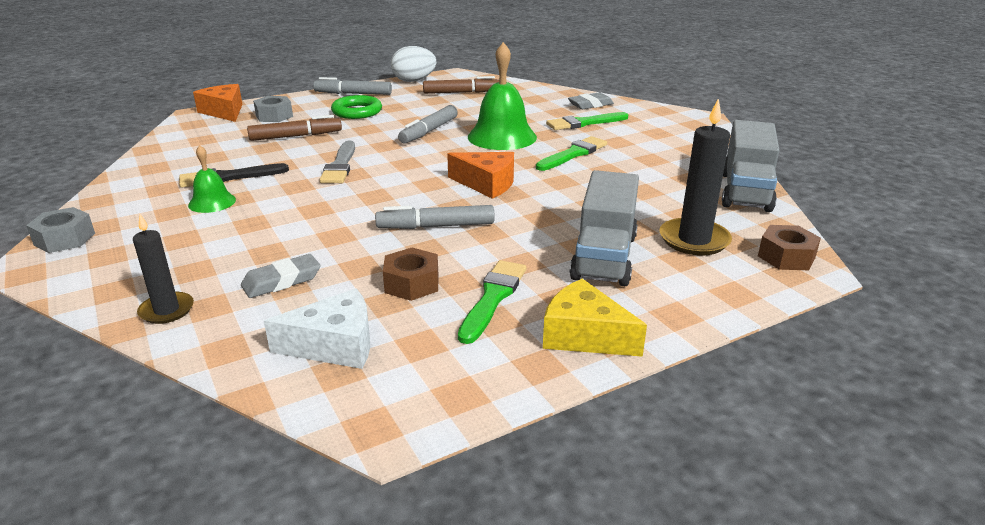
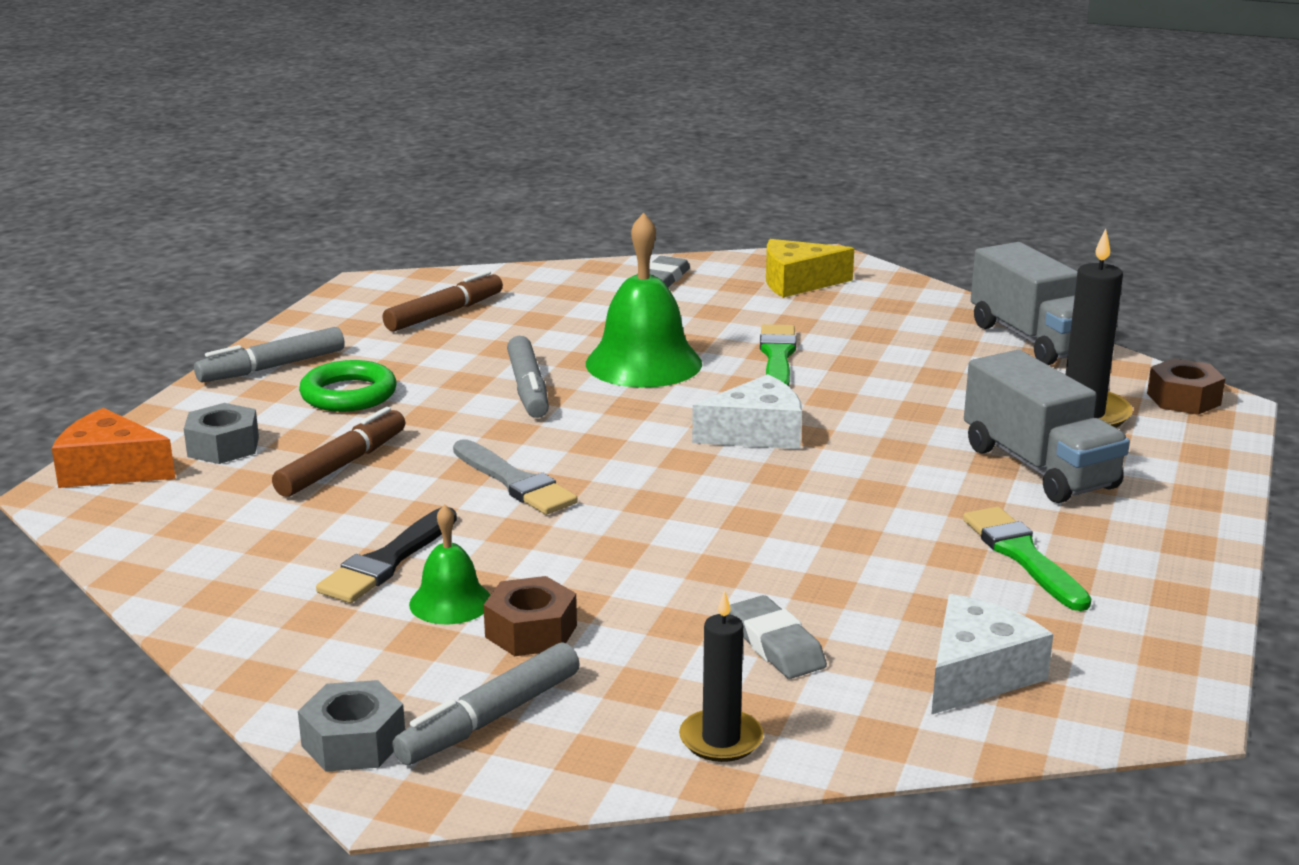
camera: 40 degrees left, 5 degrees down
(282, 281) = (776, 645): grey eraser -> grey eraser turned 45 degrees counterclockwise
(412, 283) = (918, 580): brown nut -> brown nut (531, 631)
(414, 80) = (323, 315): white egg -> none
(436, 226) = (808, 508): grey marker -> grey marker (489, 719)
(487, 184) = (757, 433): orange cheese -> white cheese
(584, 123) = (707, 309): green brush -> none
(584, 335) = (1164, 551): yellow cheese -> yellow cheese (797, 283)

